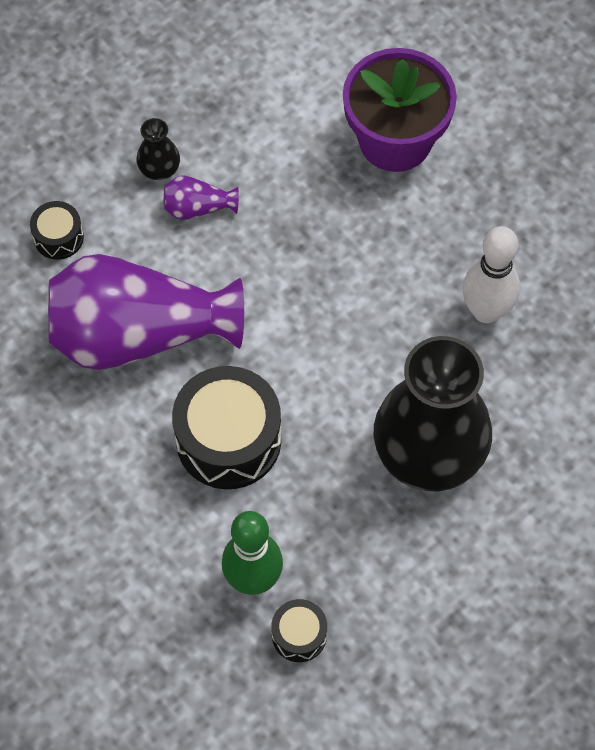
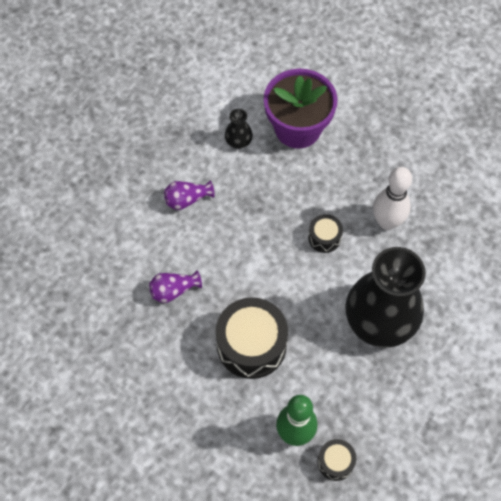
camera: 15 degrees left, 0 degrees up
(58, 237) = (103, 240): black drum -> black drum (324, 237)
(139, 334) = (173, 290): purple vase -> purple vase, size x0.40
(159, 168) = (155, 180): black vase -> black vase (238, 141)

